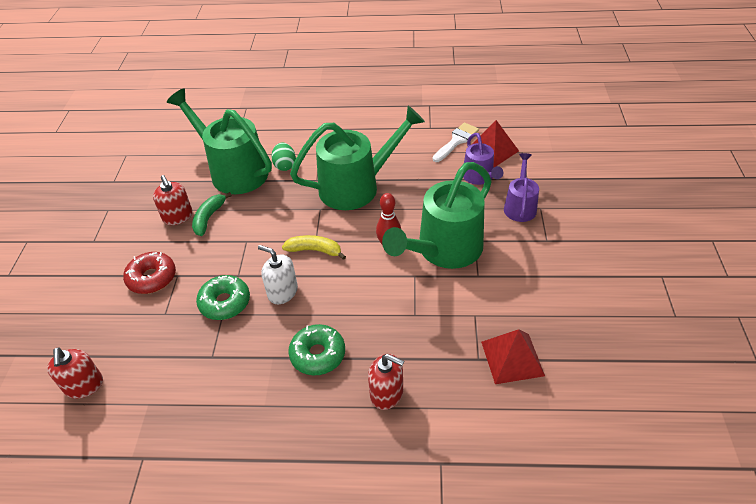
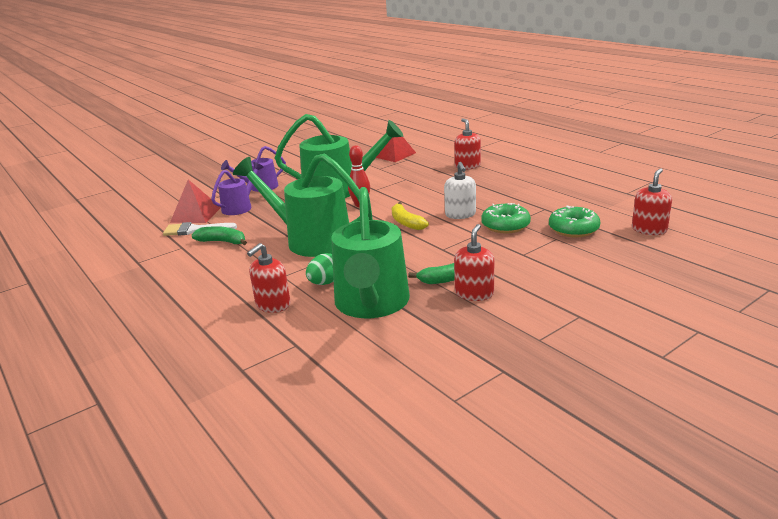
camera: 130 degrees left, 20 degrees down
(152, 278) = (546, 261): red donut -> none
(290, 137) = (273, 305): none -> red soap dispenser
(318, 354) = (480, 187): green donut -> green donut (573, 229)
(414, 147) = (222, 242): none -> green banana

